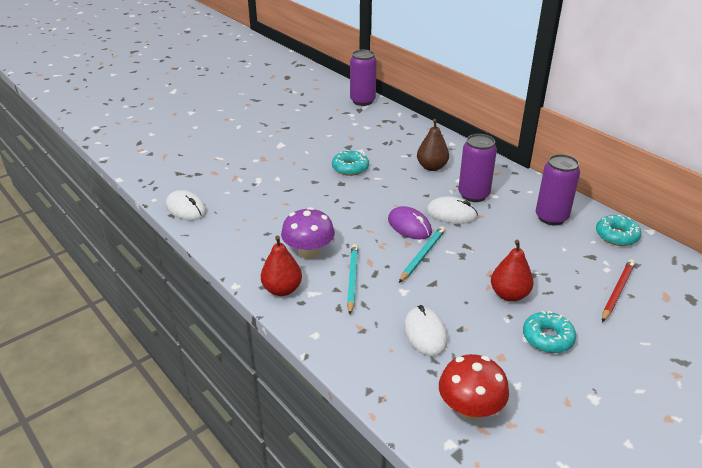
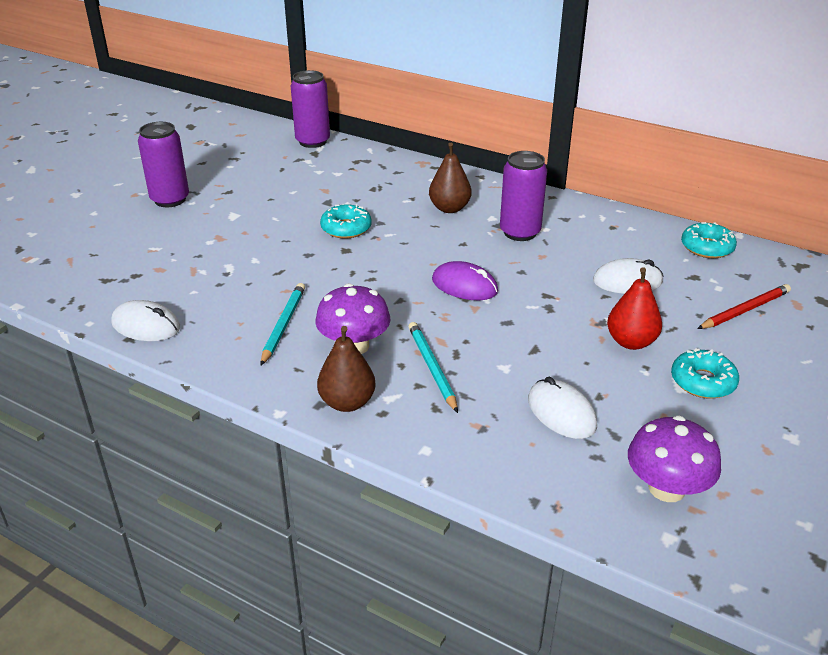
camera: 20 degrees left, 0 degrees up
(282, 289) = (347, 402): red pear -> brown pear
(422, 255) = (502, 318): turquoise pencil -> turquoise pencil (283, 325)
(451, 214) = (507, 260): white mouse -> white mouse (627, 281)
(470, 408) = (666, 488): red mushroom -> purple mushroom
(551, 217) = (624, 241): purple can -> purple can (170, 199)
(617, 291) = (745, 310): red pencil -> red pencil turned 45 degrees clockwise

